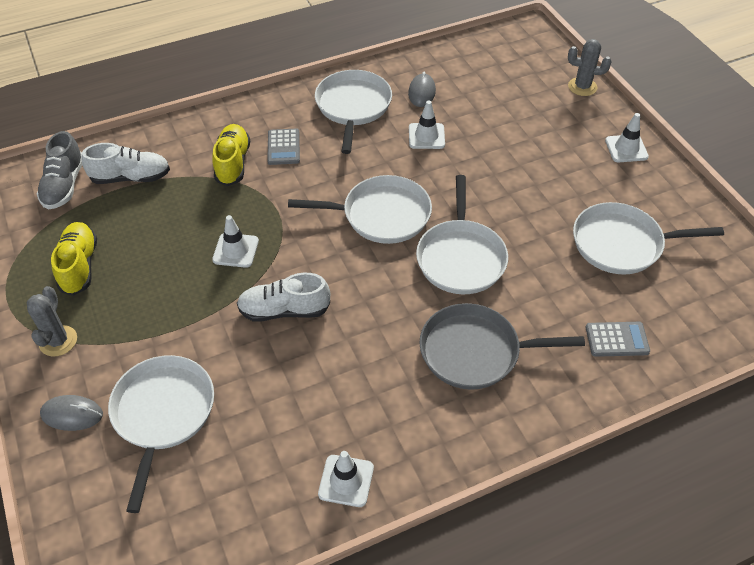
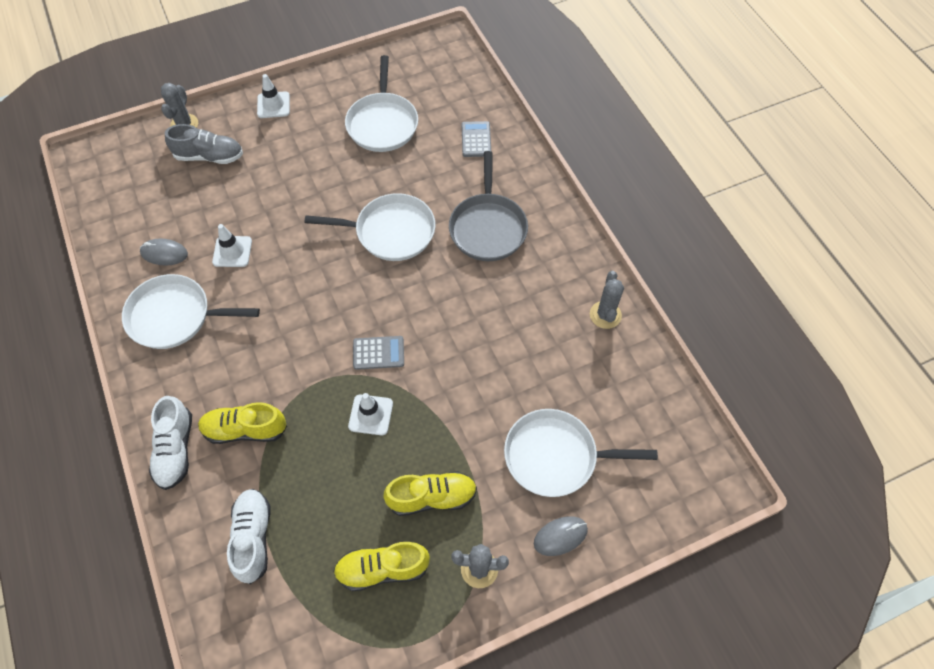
camera: 90 degrees left, 10 degrees up
(64, 185) = (256, 615): grey shoe -> grey shoe (209, 156)
(72, 414) = (560, 536): grey mouse -> grey mouse turned 60 degrees clockwise
(139, 301) = (432, 497): none -> yellow shoe
(283, 147) = (228, 381): grey calculator -> grey calculator (378, 353)
(284, 310) = (445, 367): white shoe -> white shoe (175, 450)
(346, 481) = (605, 315): white traffic cone -> grey cactus
(381, 215) = (335, 290): white pan -> none

